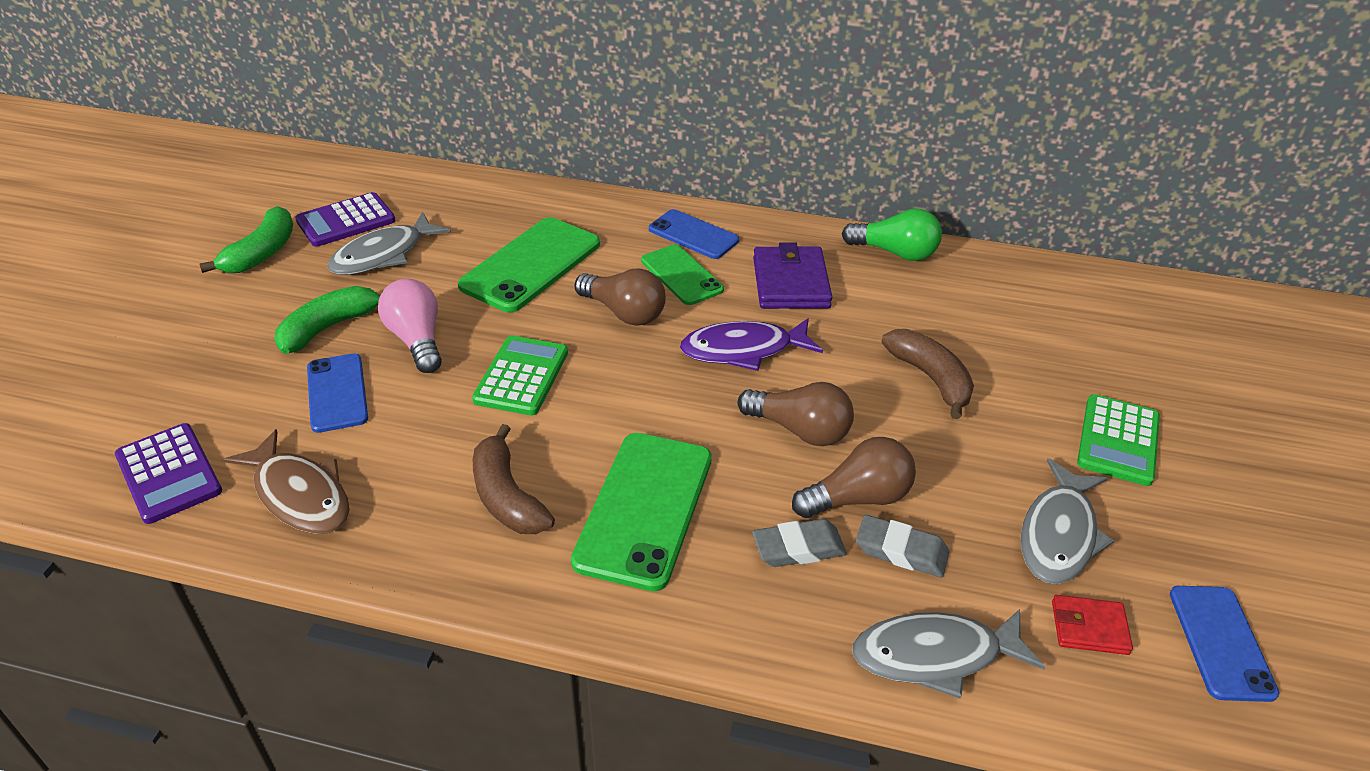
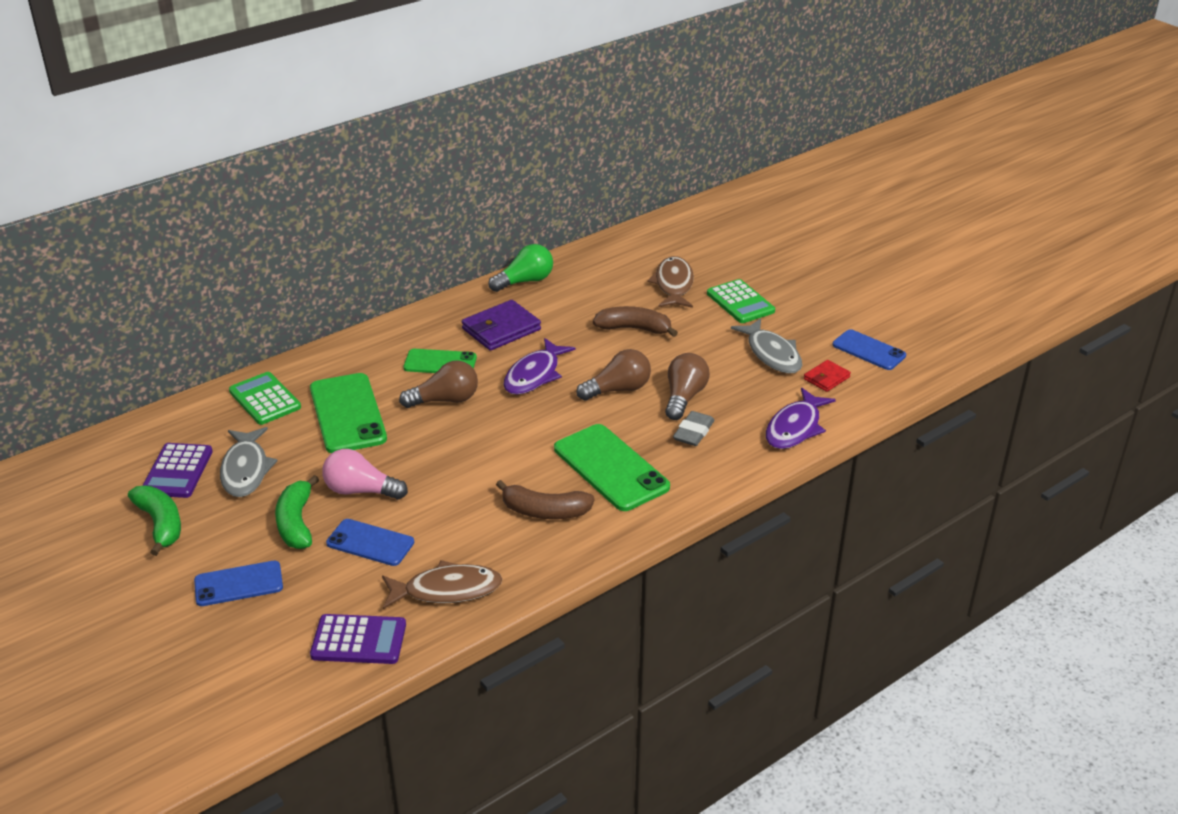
camera: 50 degrees left, 5 degrees down
(522, 376) = (451, 464): green calculator -> green calculator (265, 399)
(693, 235) = (408, 339): blue phone -> blue phone (238, 584)
(790, 283) = (501, 329): purple wallet -> purple wallet turned 75 degrees counterclockwise
(901, 551) = (730, 403): grey eraser -> none
(935, 655) = (795, 427): grey fish -> purple fish
(1060, 362) = (673, 285): none -> brown fish

